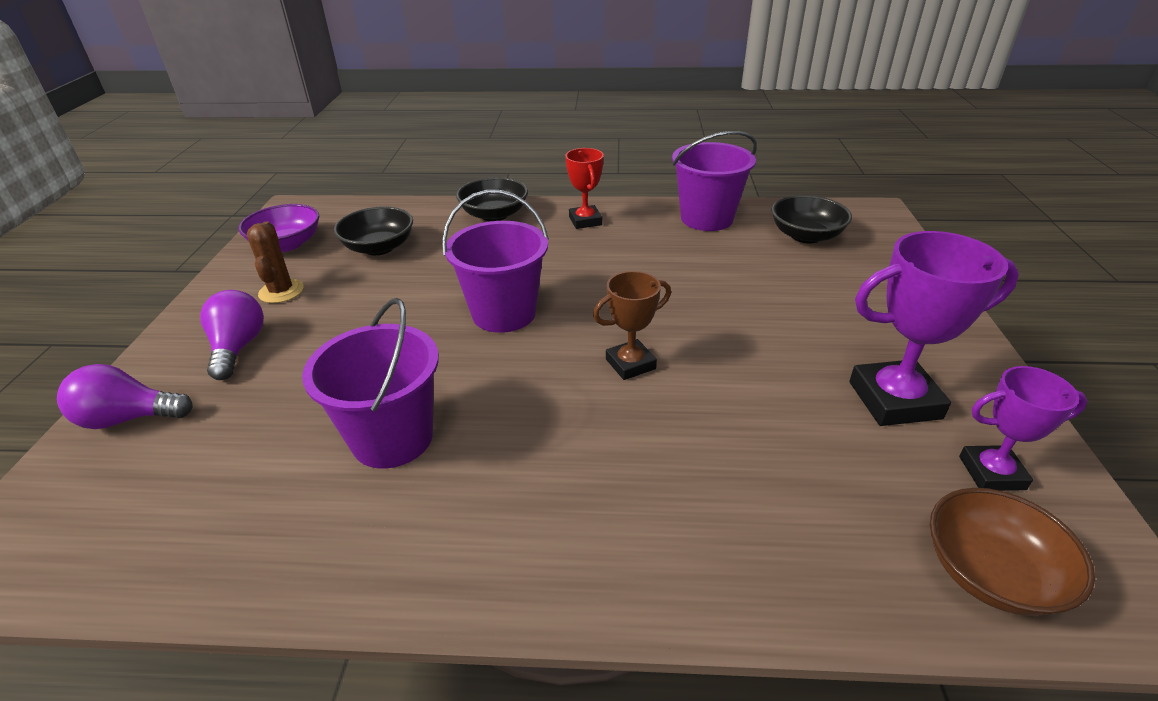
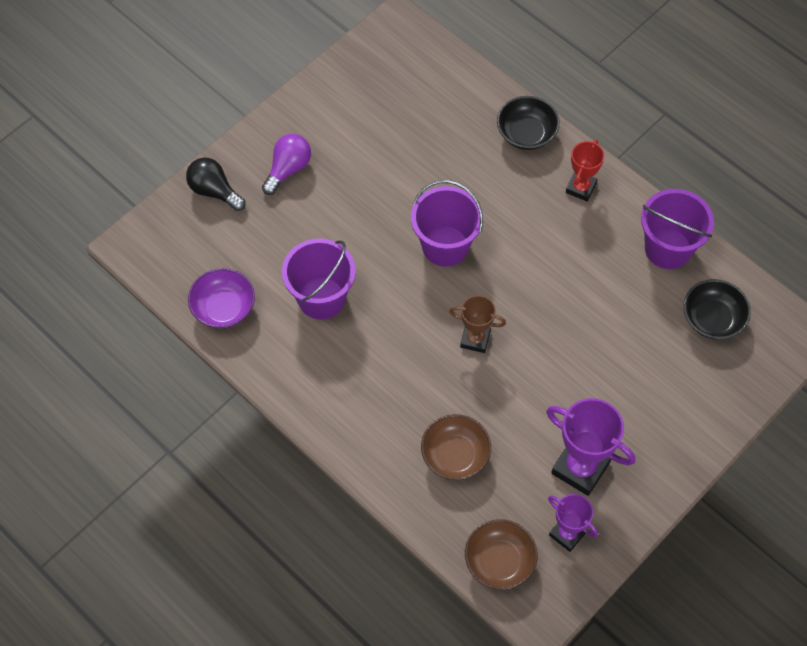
camera: 40 degrees right, 25 degrees up
(129, 418) = (214, 191): purple light bulb -> black light bulb
(281, 291) = (337, 128): brown cactus -> none
(287, 244) = (369, 72): purple bowl -> purple bowl (223, 308)
(379, 247) = (423, 119): black bowl -> none
(760, 488) = (455, 455): none -> brown bowl

